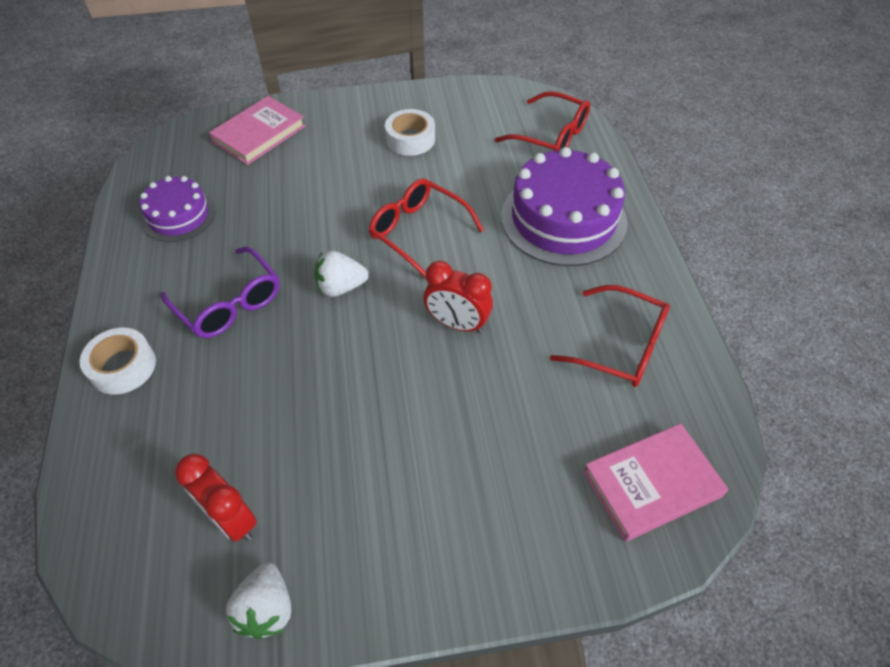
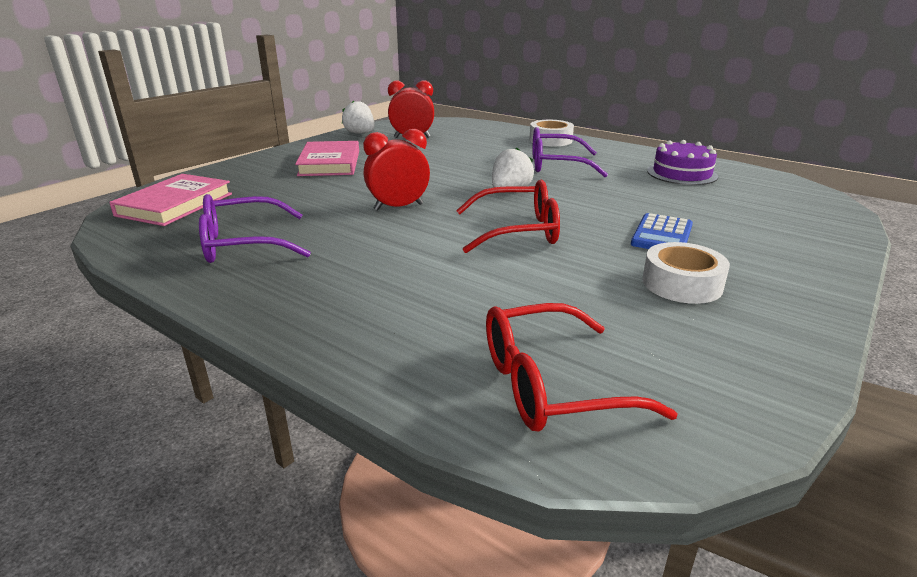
camera: 135 degrees right, 25 degrees down
(259, 134) = (786, 222): pink book -> pink book (329, 163)
(346, 171) = (662, 235): none -> blue calculator
(563, 219) = (398, 298): purple cake -> none
(620, 346) = (243, 244): red glasses -> purple glasses

